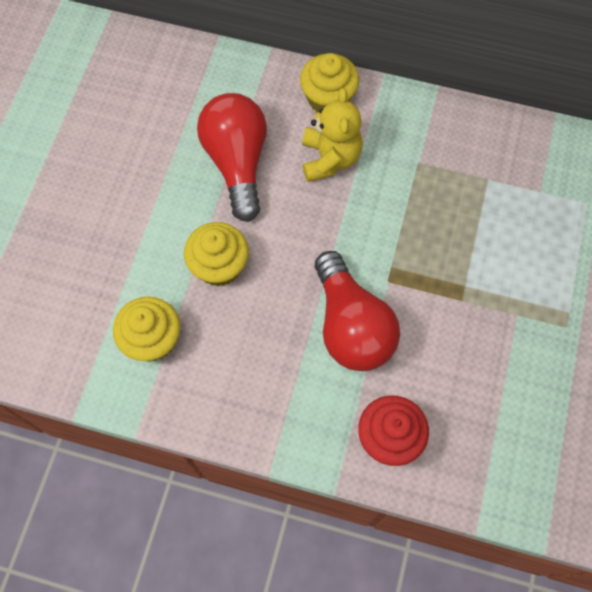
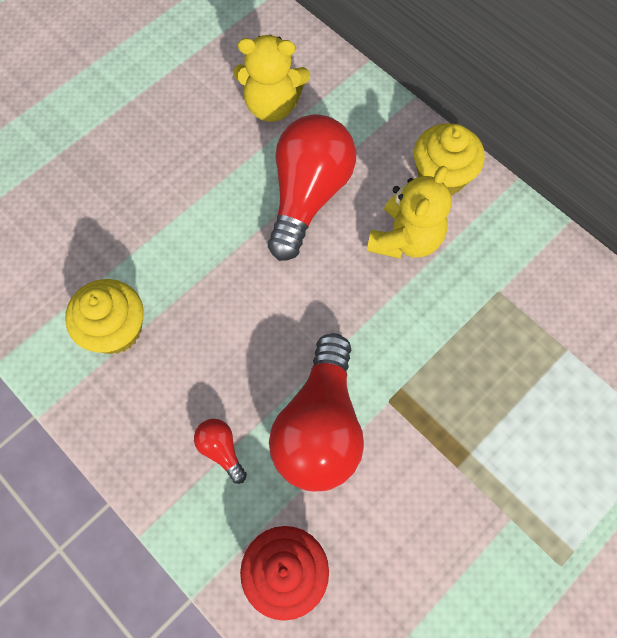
camera: 30 degrees right, 0 degrees up
(165, 107) = (272, 105): none -> yellow teddy bear
(219, 266) = (225, 290): yellow cupcake -> none
(290, 381) = (221, 450): none -> red light bulb

